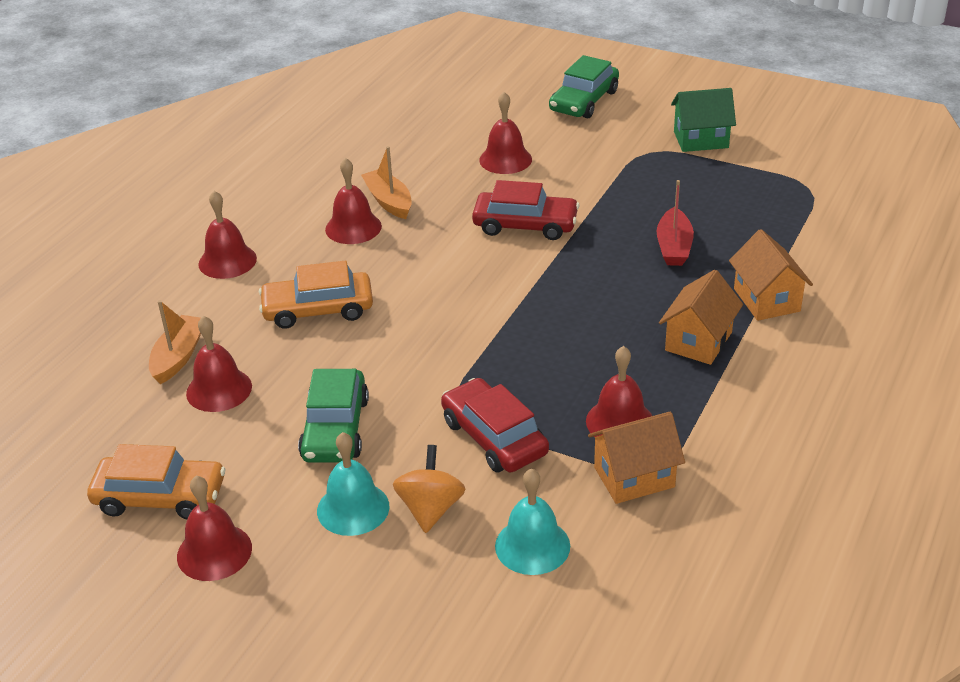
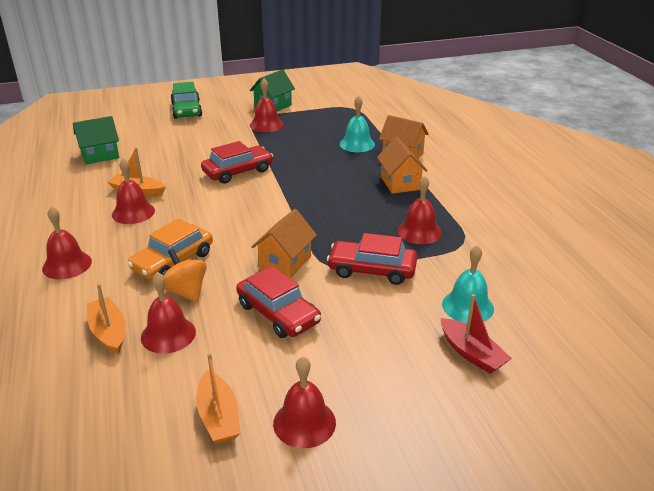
camera: 45 degrees left, 5 degrees down
(160, 497) = (218, 417): orange car -> orange boat
(335, 428) = (278, 313): green car -> red car
(353, 508) = (351, 346): turquoise bell -> turquoise bell (357, 144)
(409, 131) = (100, 155): none -> green house
(430, 509) = (393, 320): orange spinning top -> orange spinning top (186, 292)
(505, 159) = (181, 148): red bell -> red bell (266, 125)
(634, 477) = (463, 251): orange house -> orange house (285, 262)
(674, 247) = (328, 151): red boat -> red boat (471, 353)

